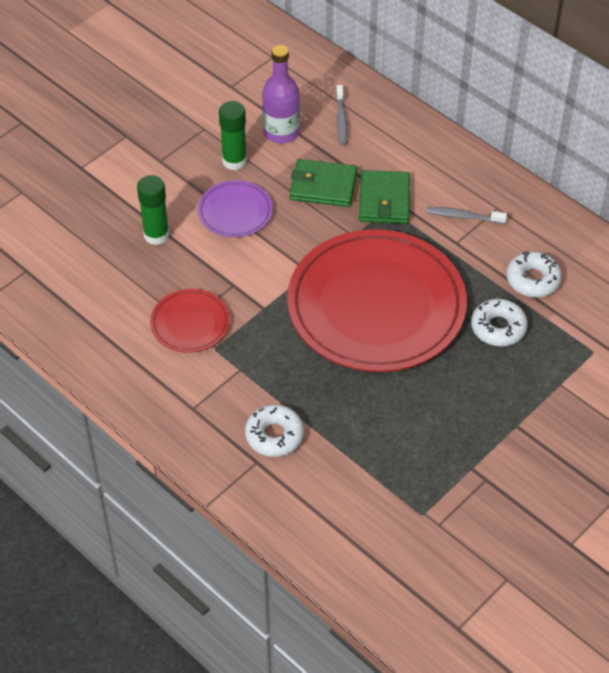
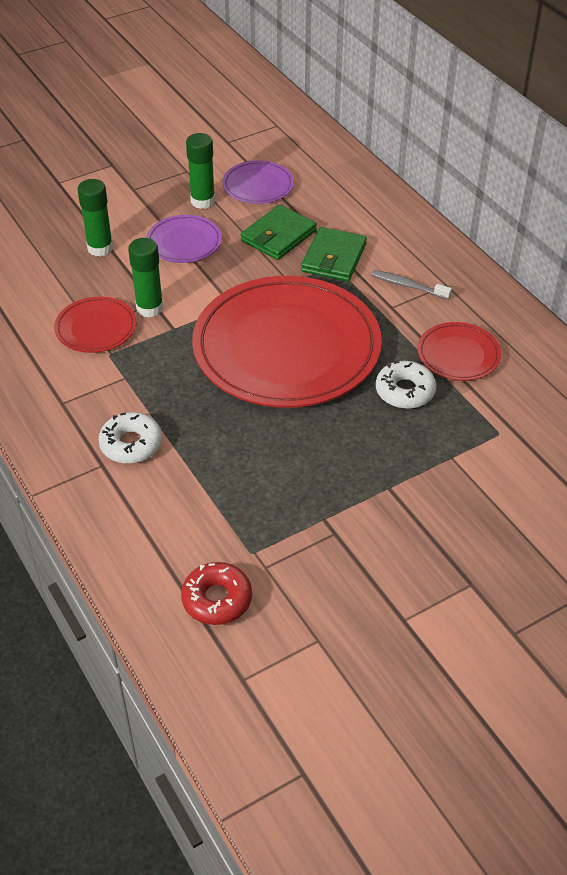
camera: 15 degrees right, 5 degrees down
(232, 291) = (149, 308): none -> green glue stick
(281, 132) = (258, 185): purple bottle -> purple plate
(323, 186) = (278, 236): green wallet -> green wallet turned 75 degrees counterclockwise
(341, 120) = (320, 185): grey toothbrush -> none
(409, 563) = (217, 599): none -> red donut
(533, 280) = (458, 354): white donut -> red plate

